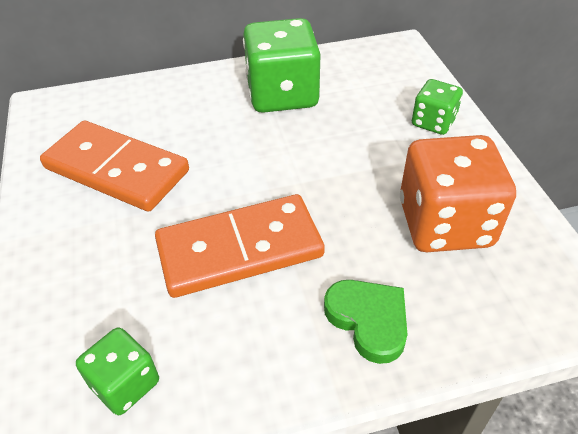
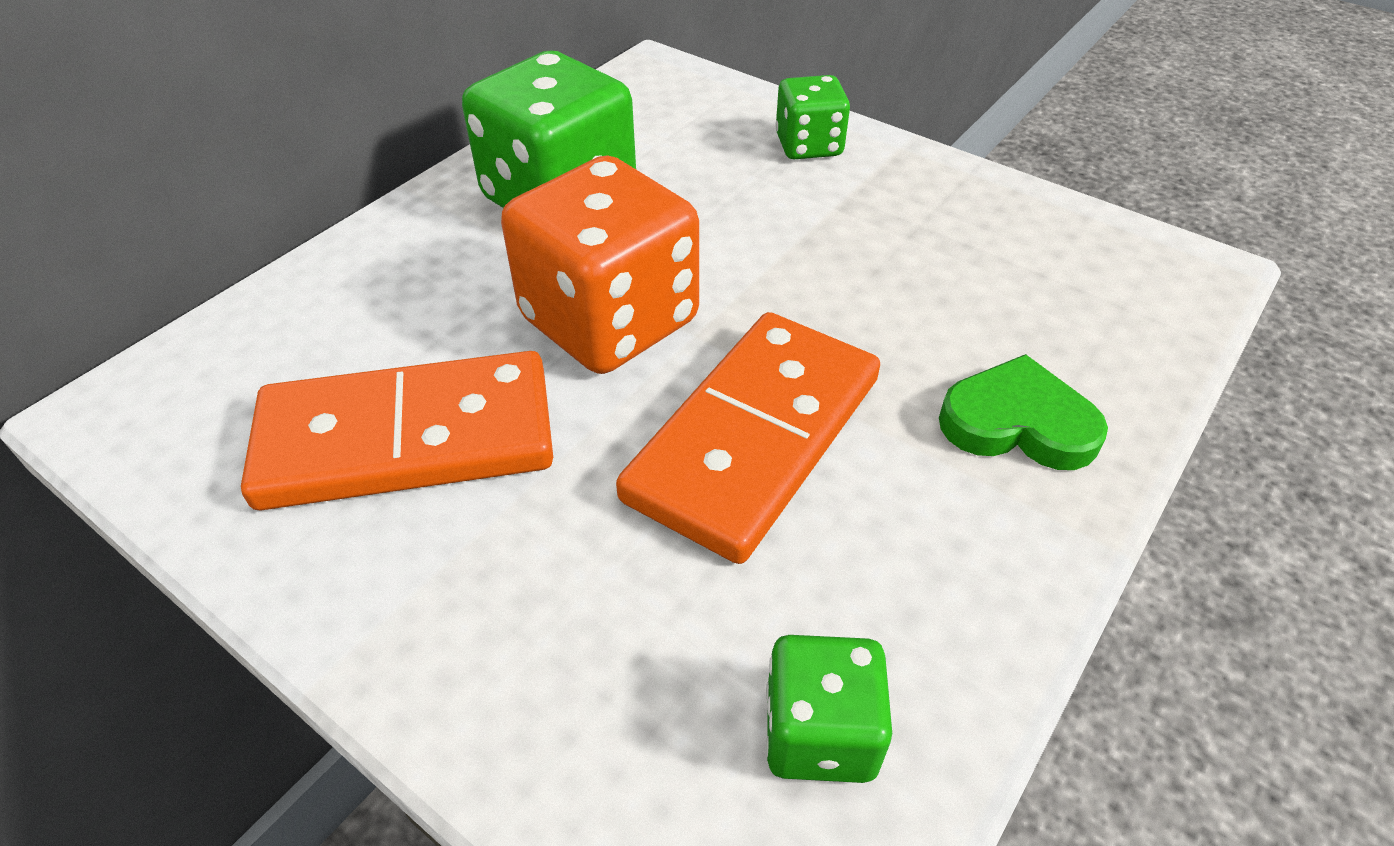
camera: 40 degrees left, 0 degrees up
(445, 223) = (963, 259): orange dice -> orange dice (609, 321)

